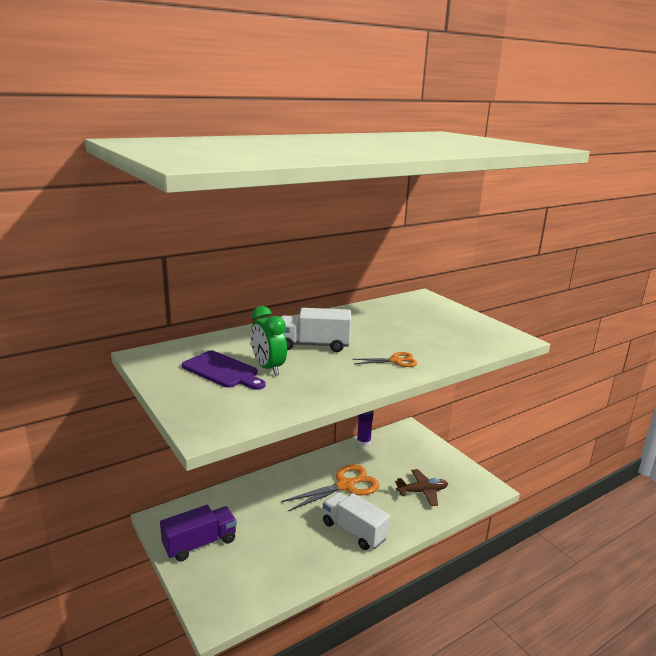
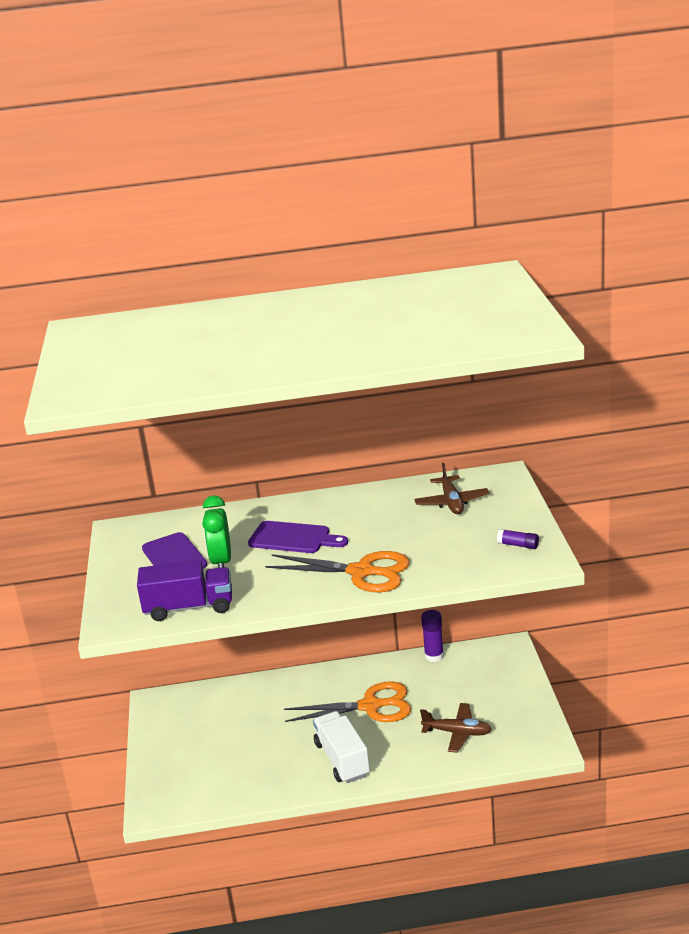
camera: 30 degrees right, 5 degrees up
(200, 543) = (178, 735): purple truck -> purple truck (189, 607)
(314, 345) = (293, 538): white truck -> purple cutting board
(396, 361) = (361, 572): orange scissors -> orange scissors, size x1.94
(408, 313) = (451, 502): none -> brown plane
(486, 332) = (518, 545): none -> purple glue stick

